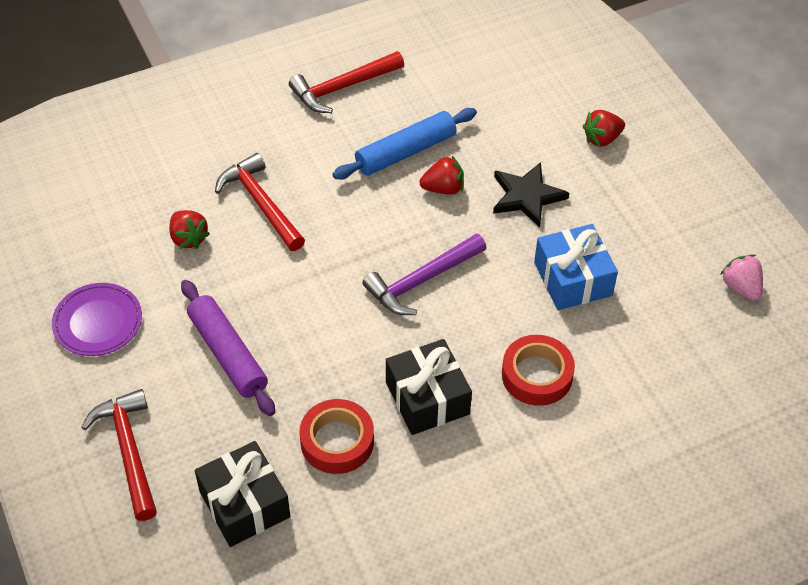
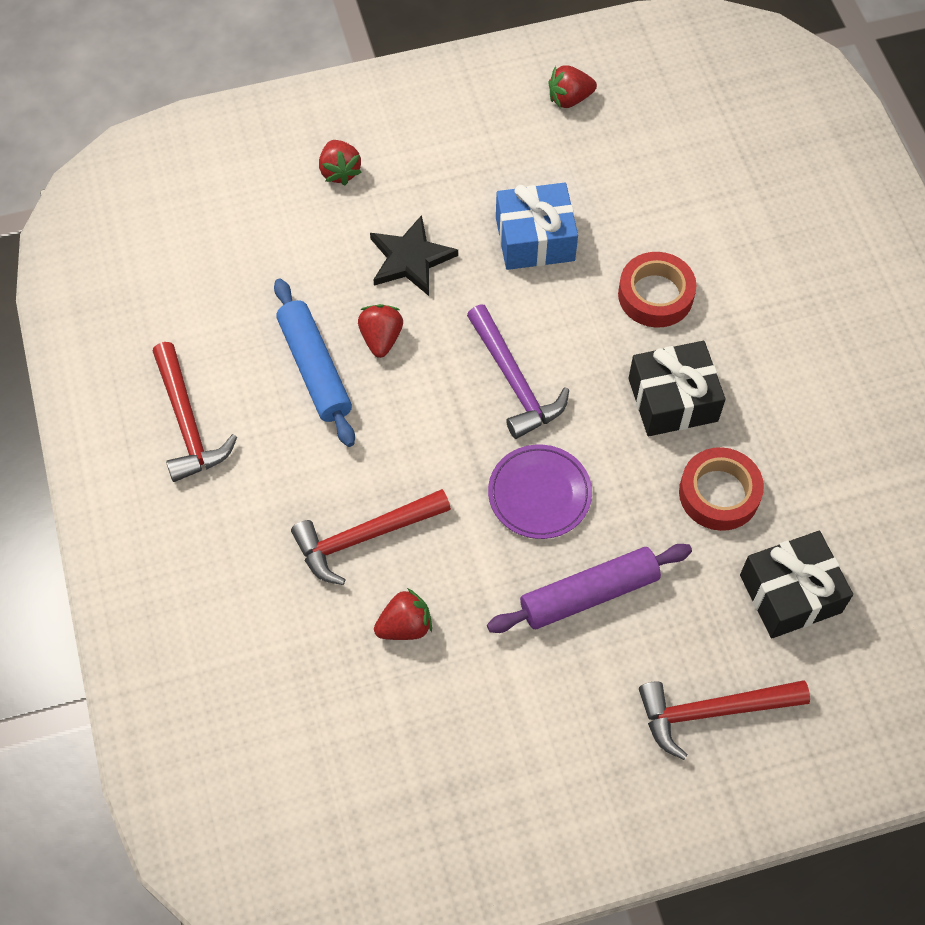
camera: 80 degrees left, 10 degrees up
(98, 322) = (521, 741): purple plate -> purple plate (539, 494)
(741, 287) = (569, 99): pink strawberry -> red strawberry

